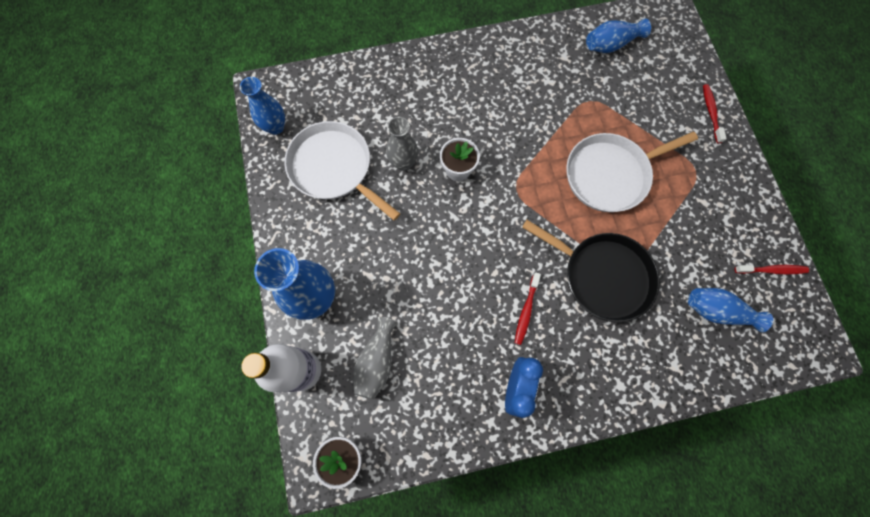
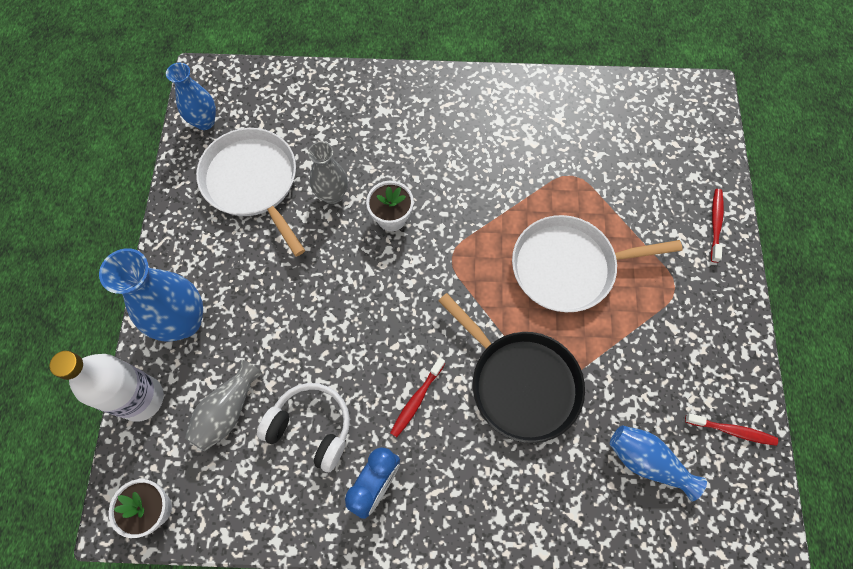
camera: 15 degrees right, 5 degrees down
(449, 356) = (311, 428): none -> white headphones
(611, 44) = (619, 116): blue vase -> none

